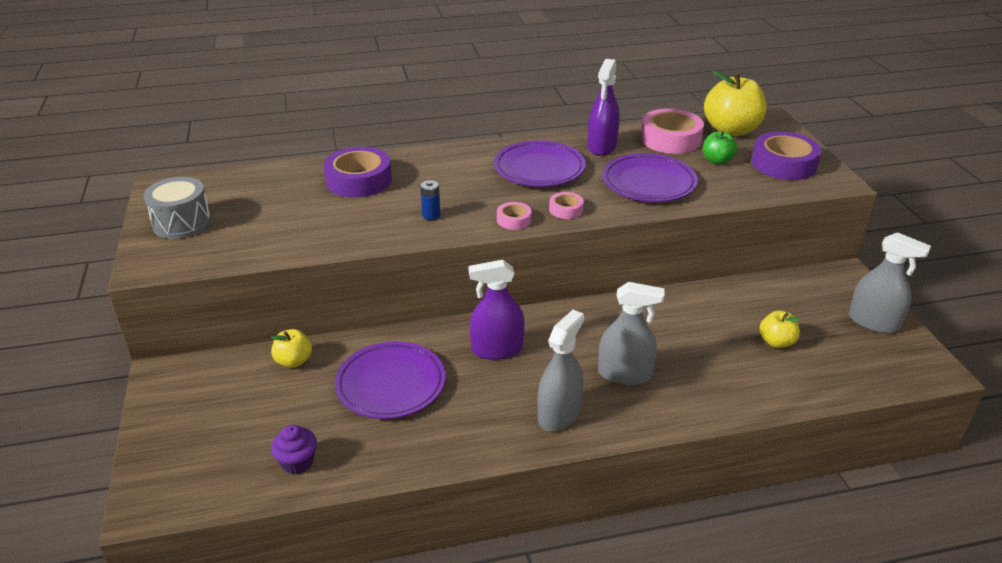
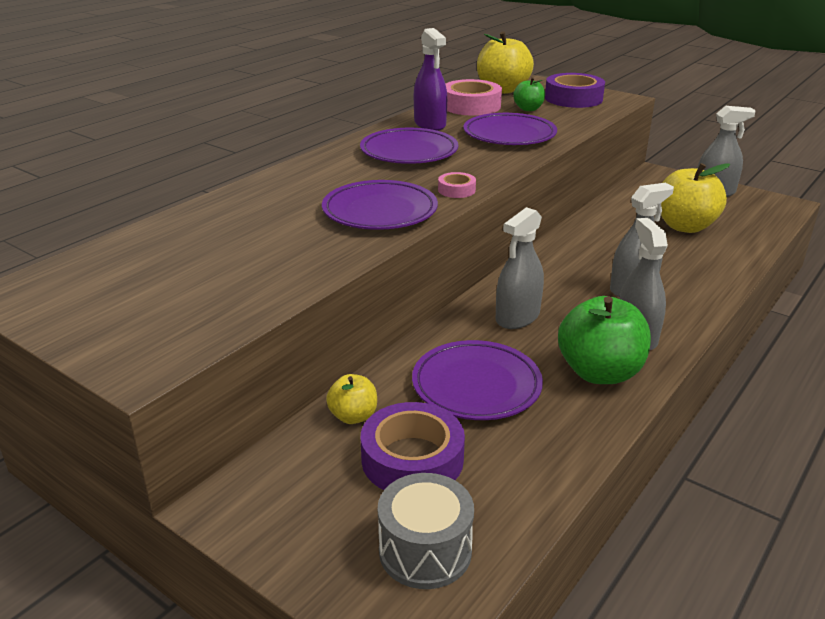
camera: 40 degrees left, 5 degrees down
(182, 223) = (111, 315): grey drum -> grey drum (425, 551)
(297, 462) = (500, 493): purple cupcake -> none
(359, 180) = (256, 211): purple tape -> purple tape (412, 459)
(431, 215) = (380, 211): blue battery -> purple plate
(485, 425) = (599, 372): none -> green apple
(497, 349) = (517, 317): purple spray bottle -> grey spray bottle
(566, 209) = (483, 170): pink tape -> none
(776, 342) = (685, 226): yellow apple -> yellow apple, size x1.90

